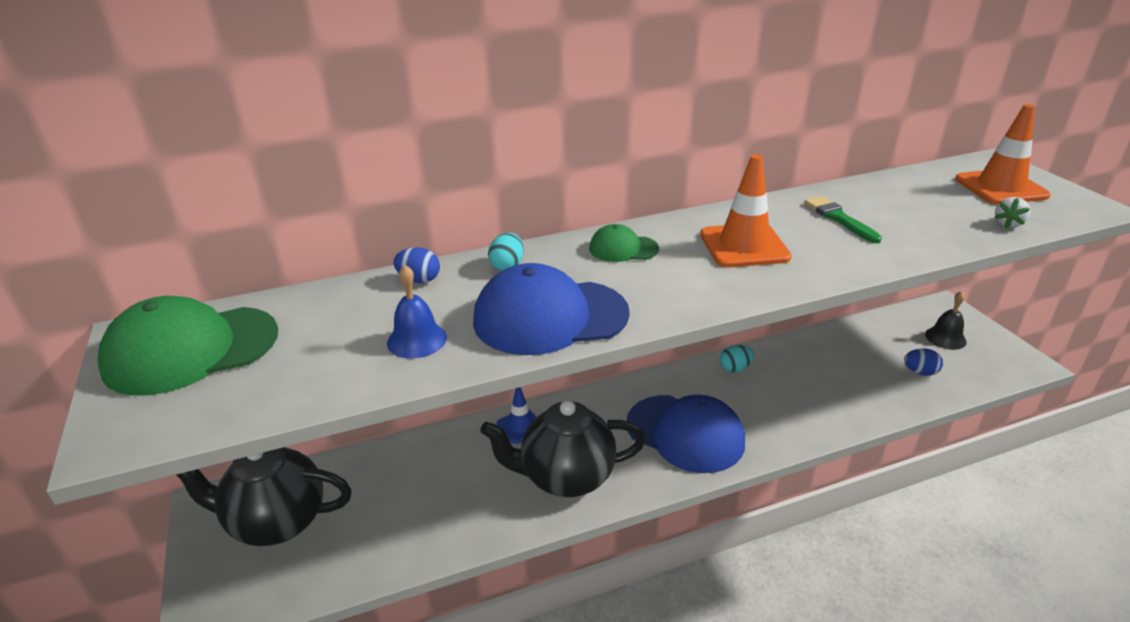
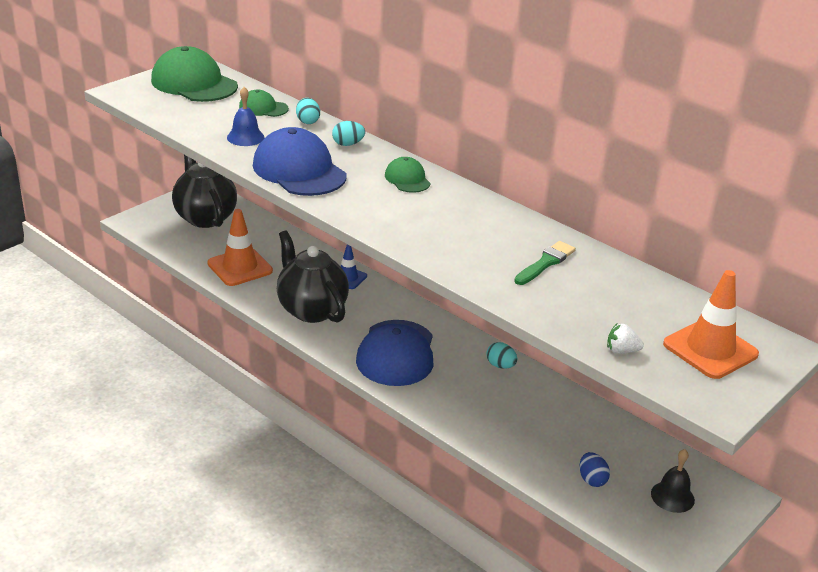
camera: 60 degrees right, 0 degrees up
(344, 305) = (263, 108): none -> green cap
(419, 280) = (307, 121): blue egg -> turquoise egg
(744, 246) = (455, 225): orange traffic cone -> orange traffic cone (240, 267)

